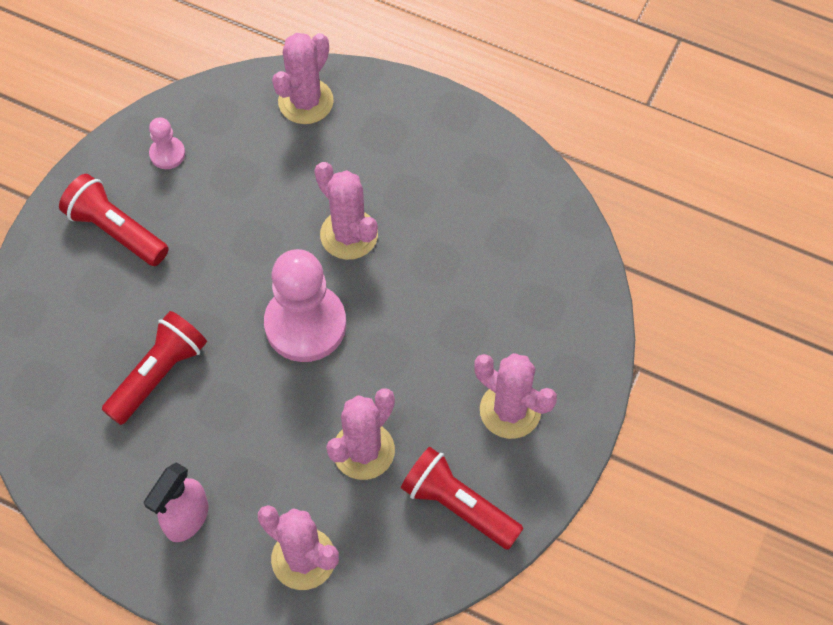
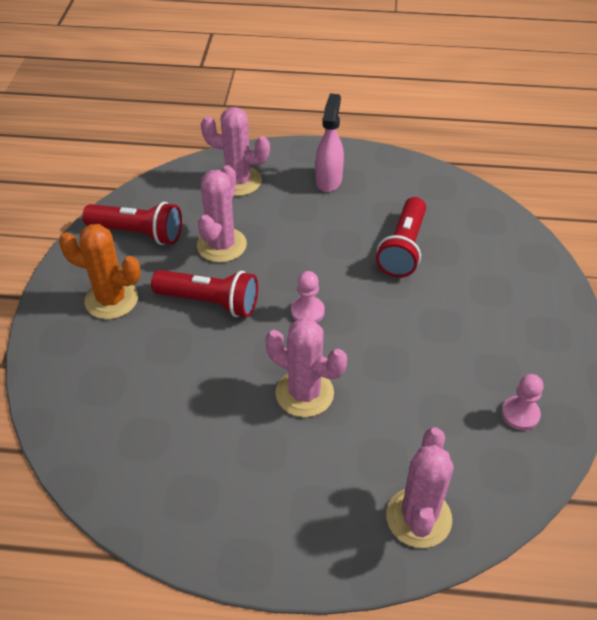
camera: 160 degrees right, 15 degrees down
(116, 230) = (513, 334): red flashlight -> red flashlight (210, 302)
(305, 324) = (307, 311): pink pawn -> pink pawn, size x0.46
(510, 410) = (111, 300): pink cactus -> orange cactus

